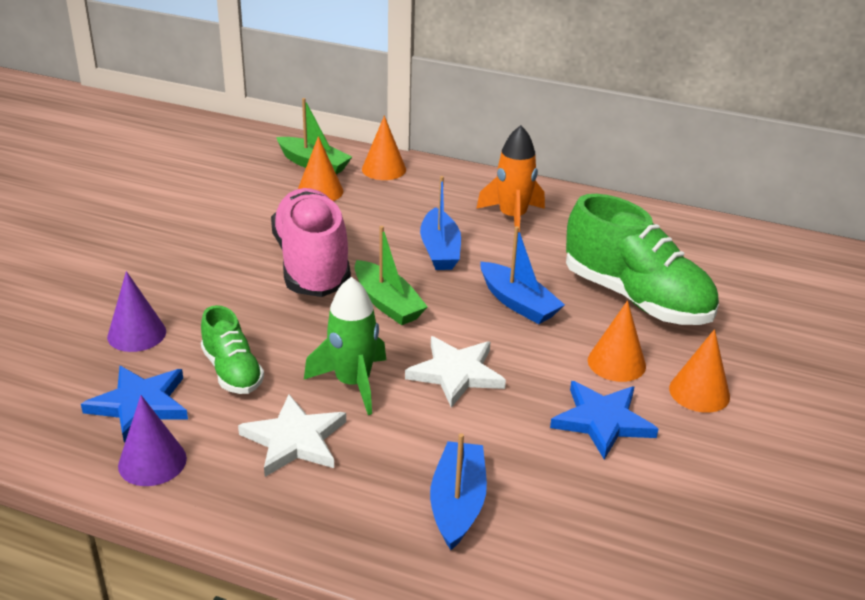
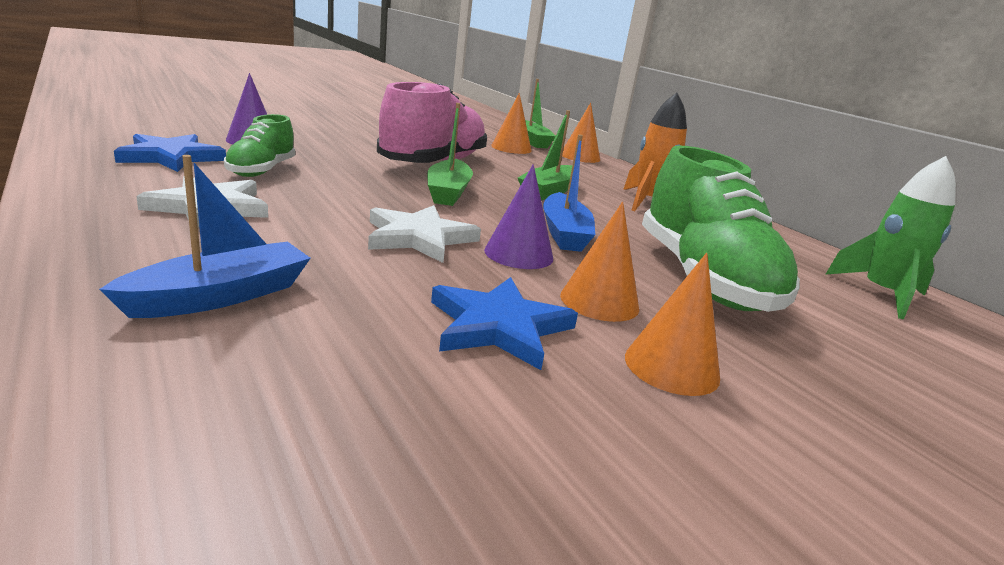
camera: 35 degrees right, 10 degrees down
(152, 462) = (103, 174): purple cone -> purple cone (518, 254)
(353, 383) = (325, 207): green rocket -> green rocket (882, 294)
(440, 250) = (549, 191): blue boat -> green boat

